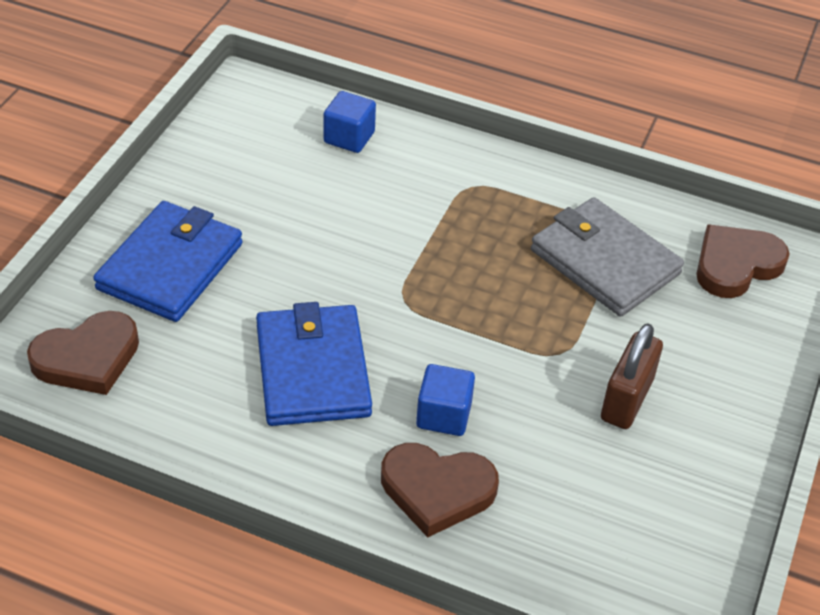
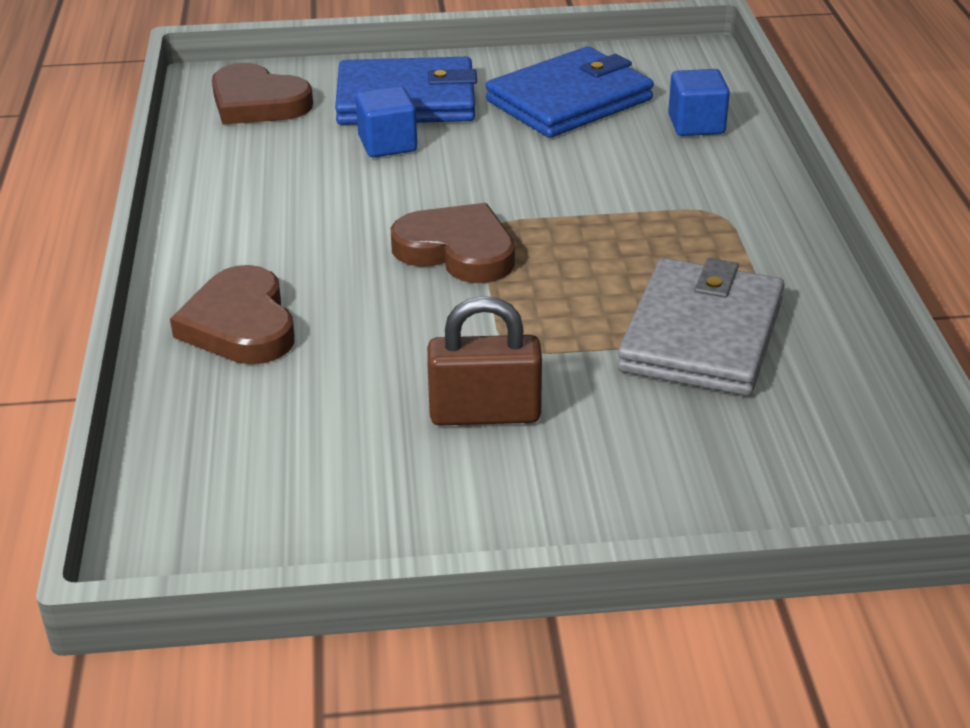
camera: 65 degrees right, 10 degrees down
(312, 370) = (343, 207): blue wallet -> blue wallet (569, 100)
(443, 415) = (348, 298): blue cube -> blue cube (387, 144)
(736, 265) = (822, 440): brown heart -> brown heart (457, 250)

